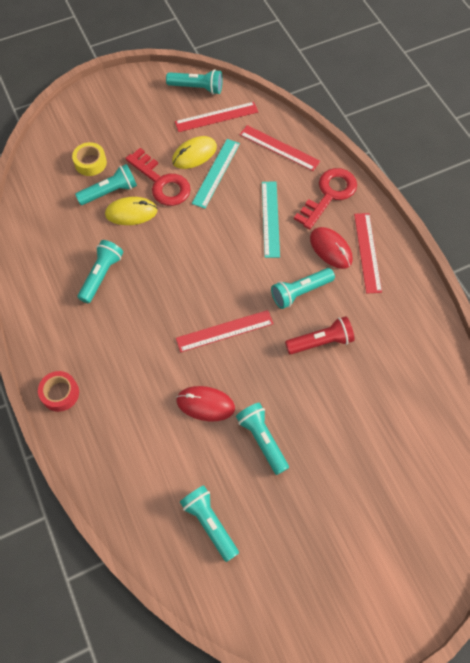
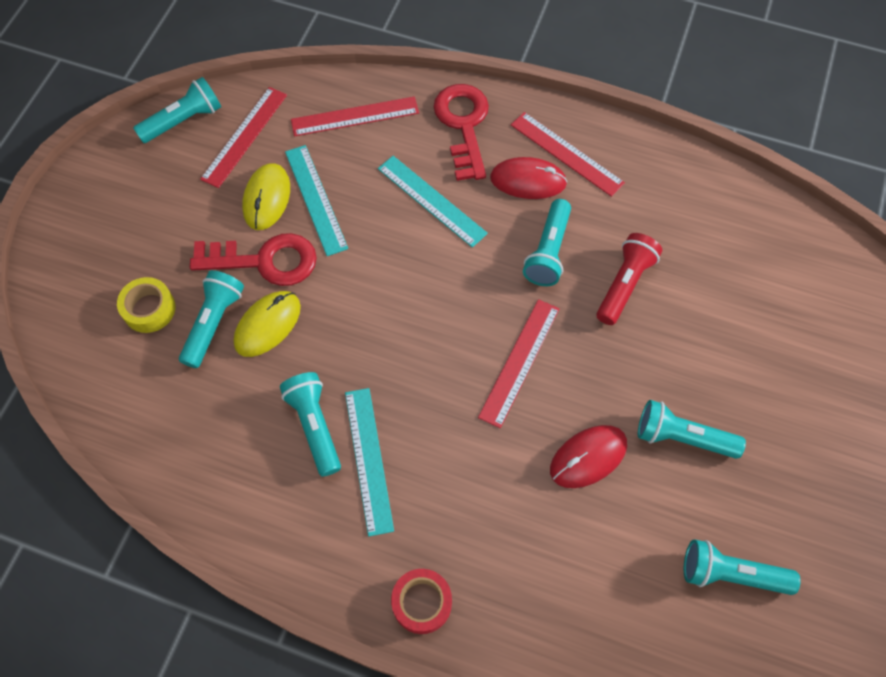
camera: 45 degrees left, 0 degrees up
(107, 311) = (368, 460): none -> turquoise ruler

